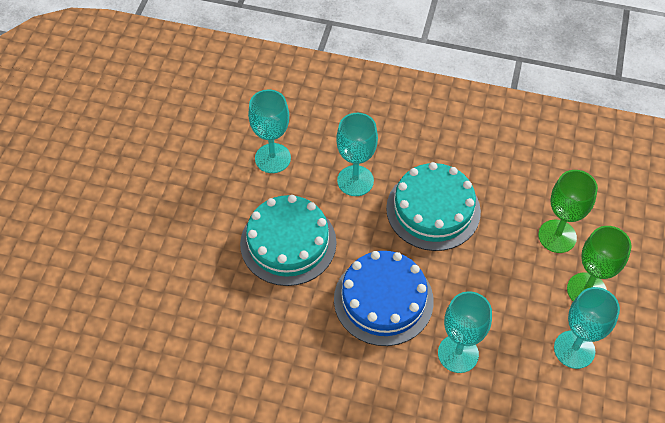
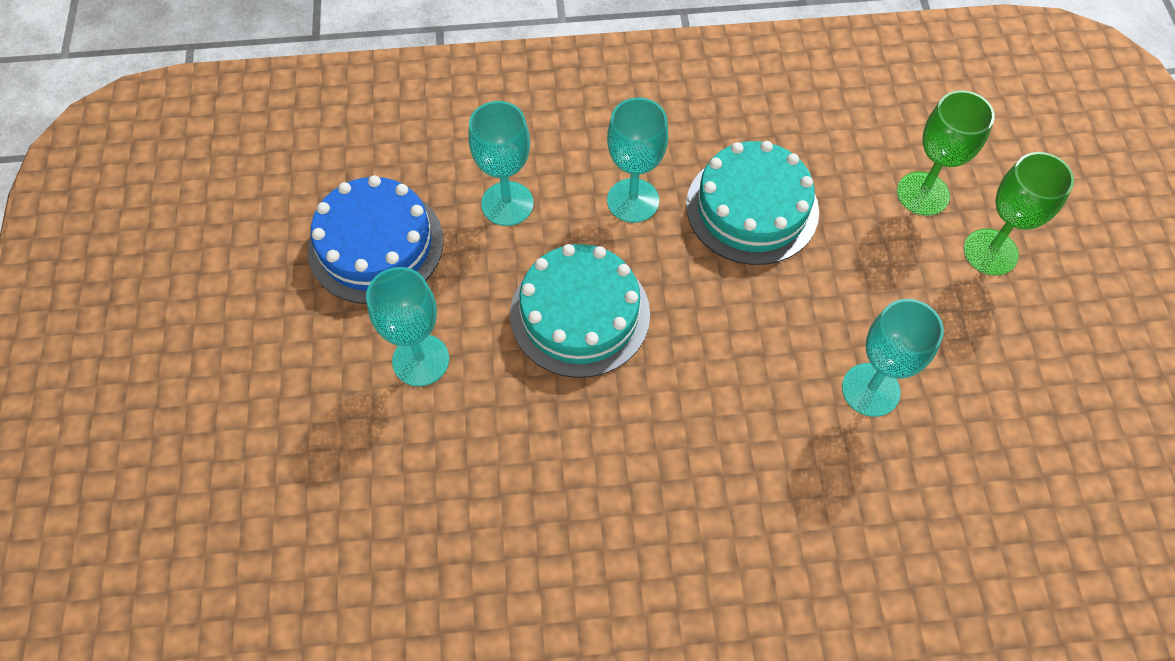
camera: 20 degrees left, 5 degrees up
(383, 300) = (742, 350): blue cake -> blue cake (376, 244)
(574, 349) = (1011, 334): turquoise goblet -> turquoise goblet (420, 360)

